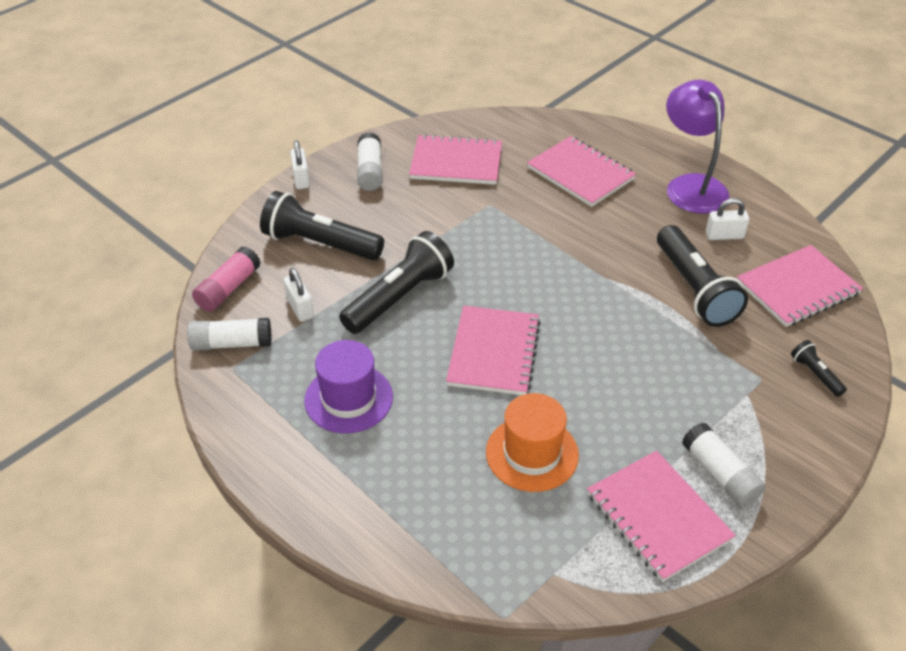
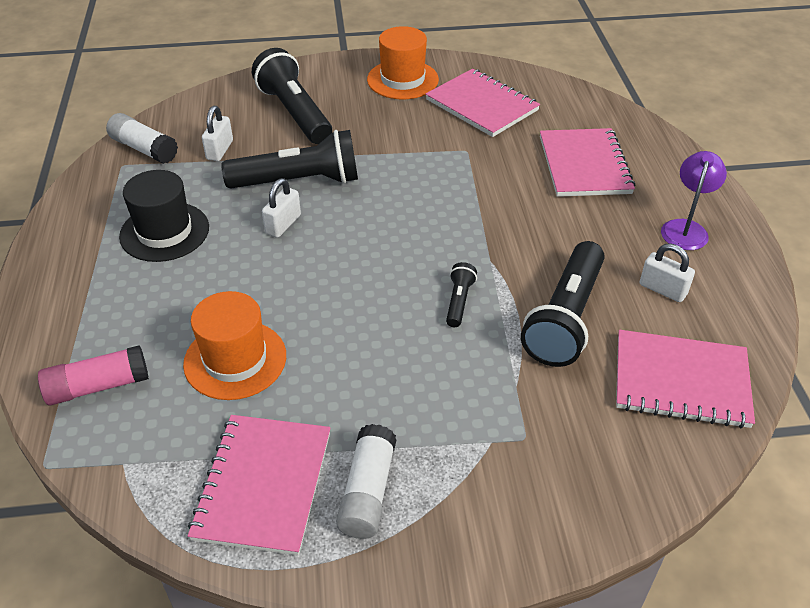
camera: 40 degrees right, 0 degrees up
(228, 288) = (192, 111): pink glue stick -> pink glue stick (98, 386)
(301, 179) = (343, 62): white padlock -> white padlock (283, 224)
(348, 398) = (164, 232): purple hat -> black hat
(370, 171) = (402, 80): white glue stick -> orange hat
(494, 352) = (313, 264): pink notebook -> none
(691, 186) = (686, 228): purple lamp -> purple lamp, size x0.62
(815, 374) = (590, 471): black flashlight -> black flashlight (459, 301)

